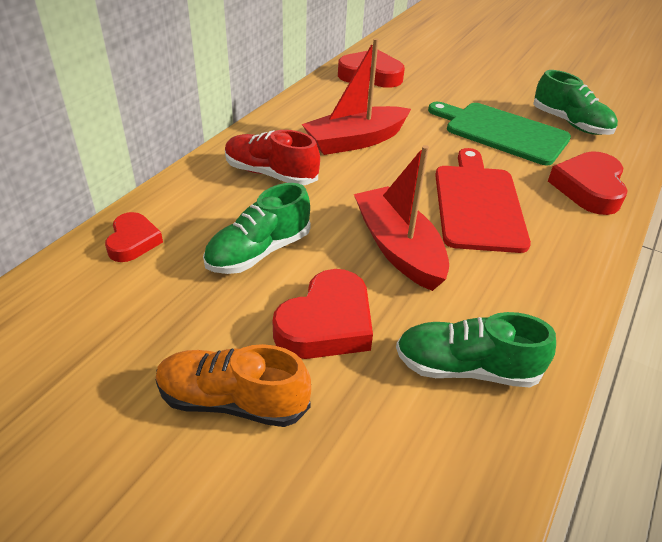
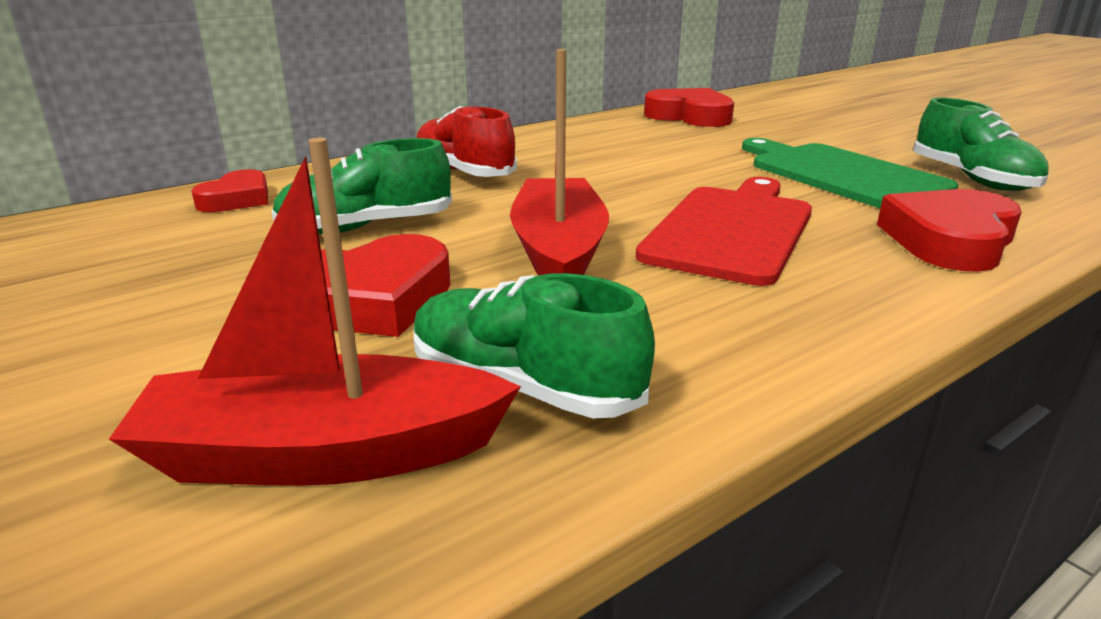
camera: 25 degrees right, 15 degrees down
(233, 401) = (154, 344): orange shoe -> none
(356, 141) = (608, 160): red boat -> red boat (324, 454)

